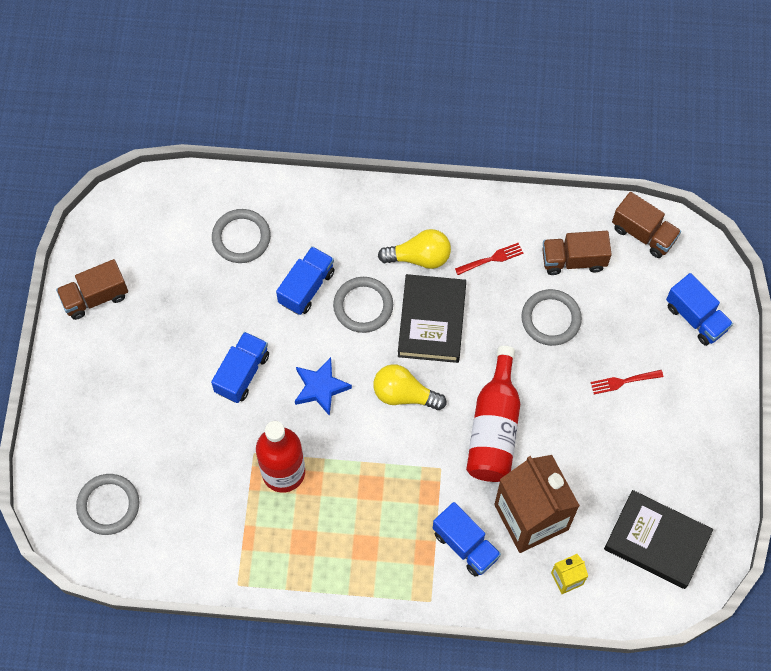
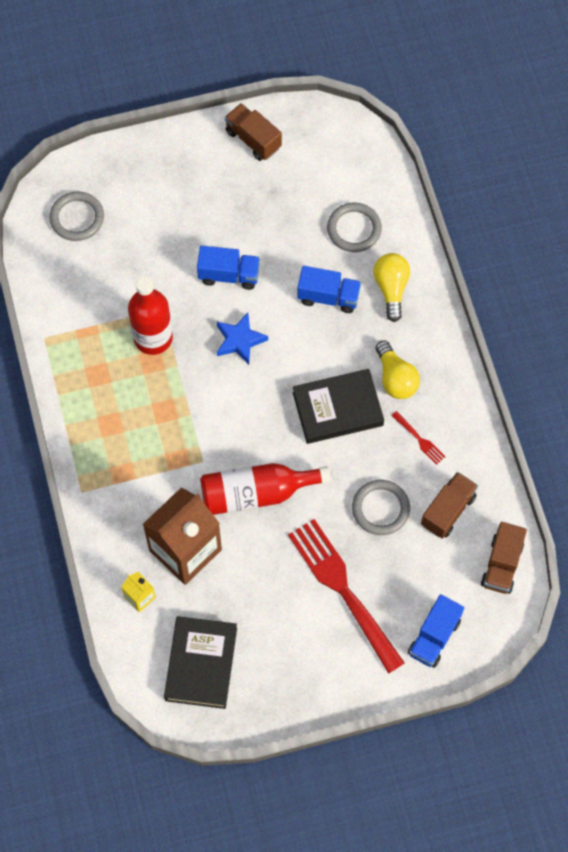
camera: 70 degrees right, 0 degrees up
(363, 306) = (329, 348): grey ring -> none
(404, 394) = (259, 409): yellow light bulb -> yellow light bulb (391, 288)
(465, 545) = (140, 504): blue truck -> none
(573, 260) = (448, 510): brown truck -> brown truck turned 60 degrees clockwise
(624, 381) = (344, 591): red fork -> red fork, size x2.47

